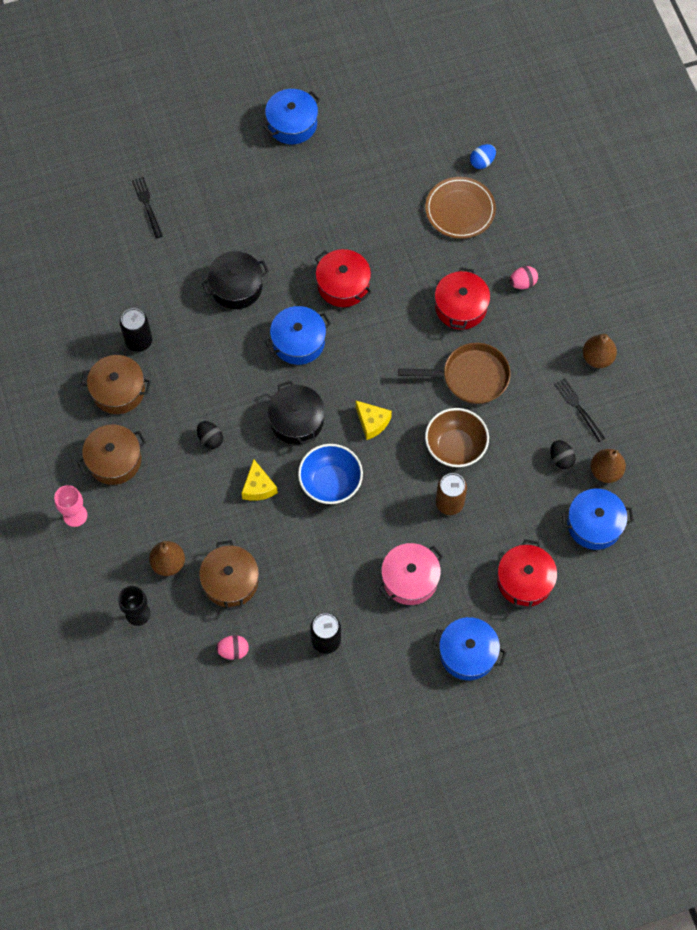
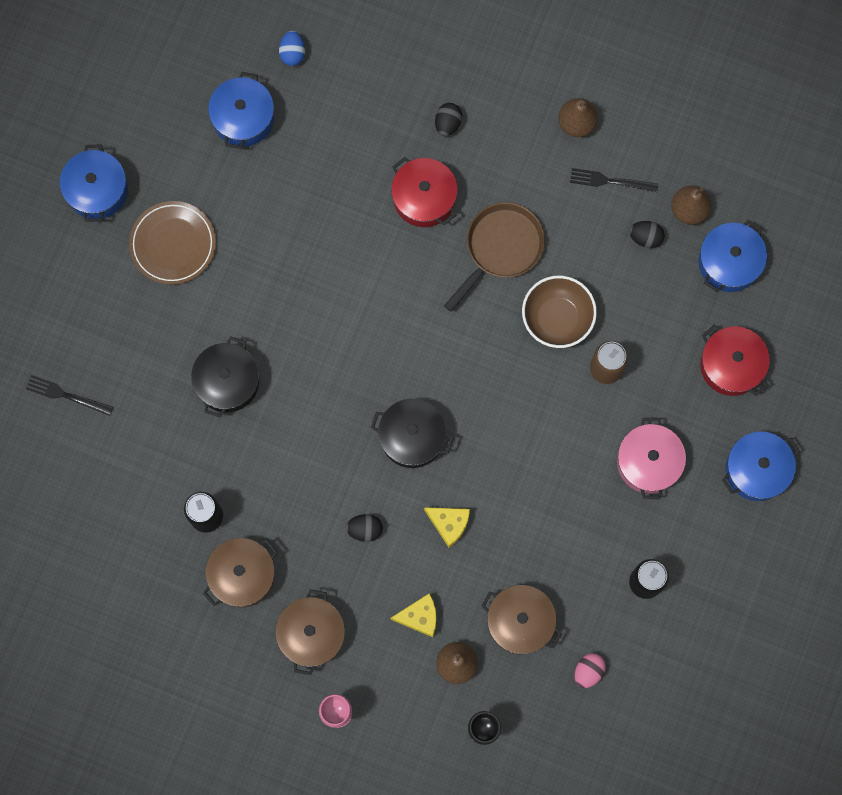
camera: 50 degrees left, 10 degrees up
(298, 342) = (334, 371): blue pot -> blue pot (243, 118)
(330, 483) = (499, 456): blue bowl -> none
(343, 285) = (310, 283): red pot -> none
(372, 422) = (471, 371): yellow cheese -> yellow cheese (419, 617)
(460, 210) = (325, 115): brown plate -> brown plate (173, 244)
(522, 283) = (447, 124): pink egg -> black egg

